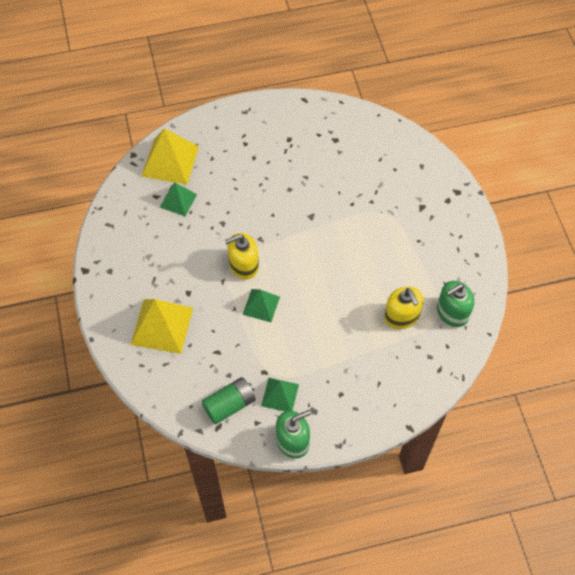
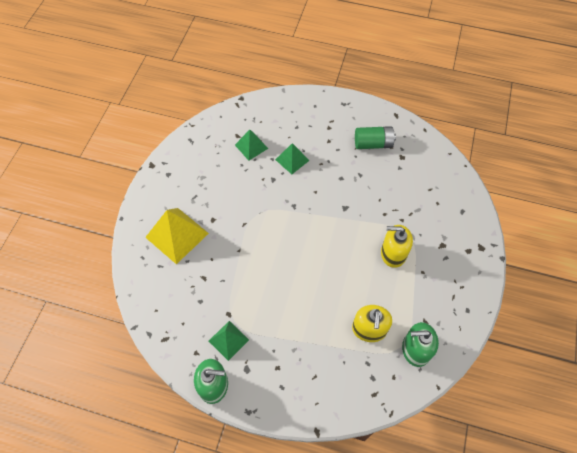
camera: 30 degrees right, 0 degrees up
(170, 161) = (264, 115): yellow pyramid -> none
(230, 405) = (185, 326): green battery -> green battery (373, 144)
(243, 265) = (268, 220): yellow soap dispenser -> yellow soap dispenser (393, 253)
(261, 305) = (261, 258): green pyramid -> green pyramid (292, 160)

